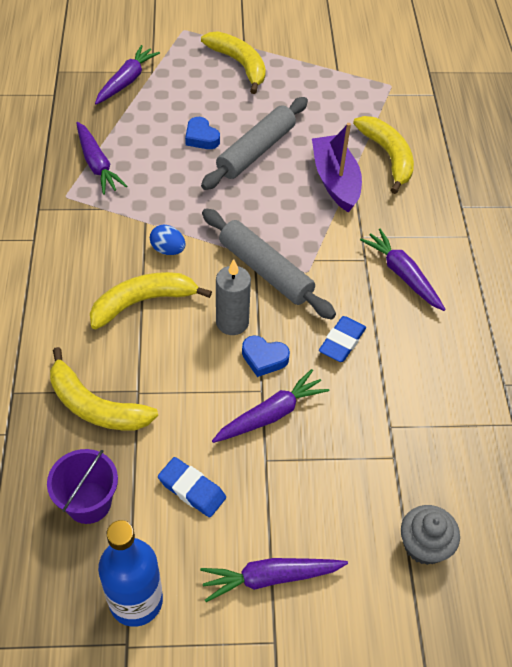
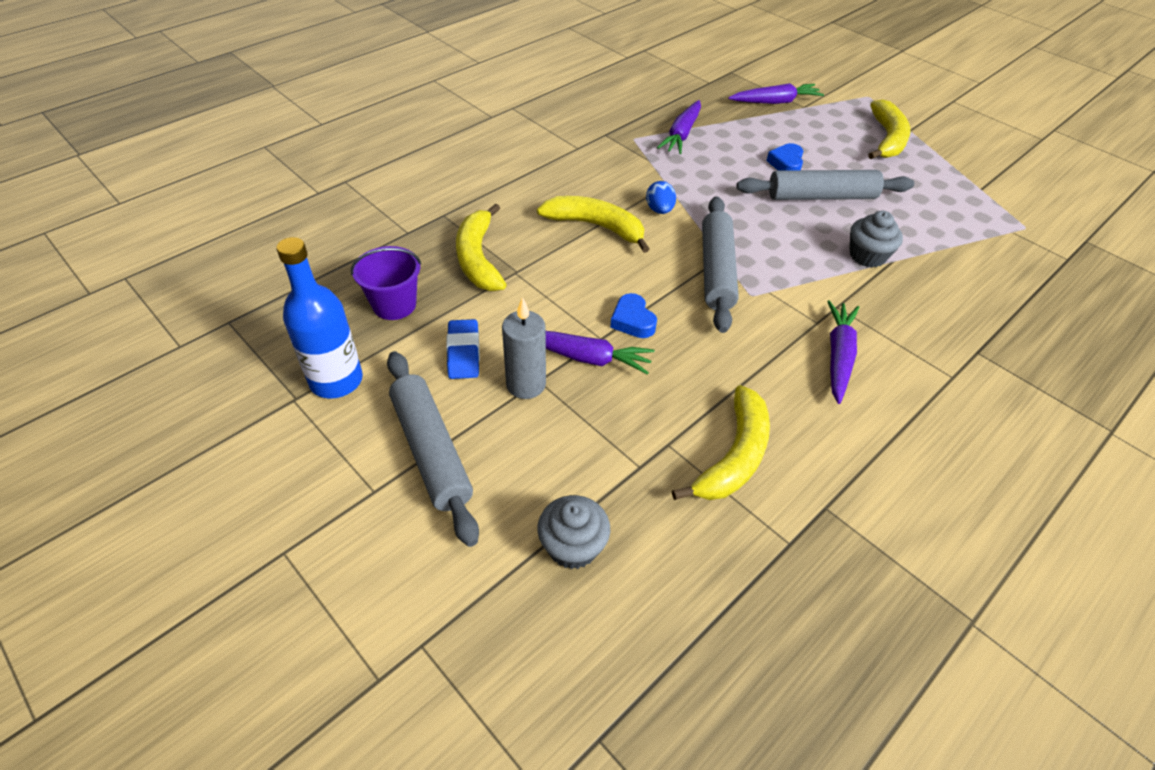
camera: 50 degrees right, 5 degrees down
(232, 322) = (642, 282): grey candle -> grey candle (526, 384)
(270, 578) = (431, 451): purple carrot -> grey rolling pin
(335, 181) = (867, 256): purple boat -> grey cupcake
(342, 342) = (712, 358): blue eraser -> none
(388, 156) = (947, 271): yellow banana -> yellow banana (734, 456)

